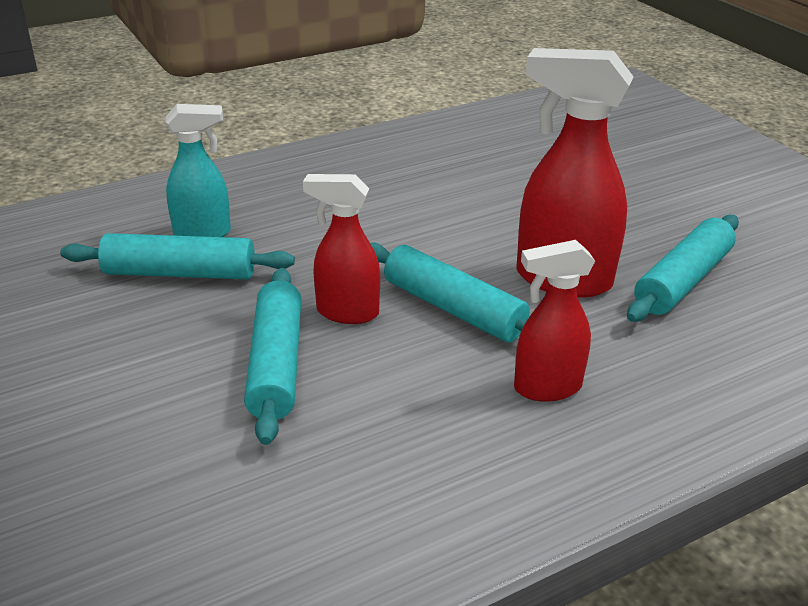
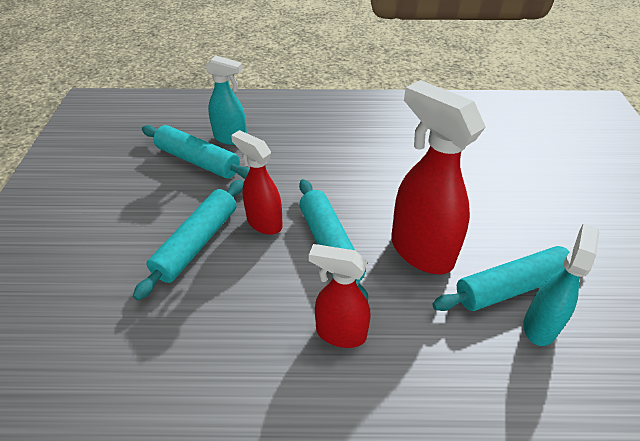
camera: 30 degrees right, 10 degrees up
(737, 304) = (540, 325): none -> turquoise spray bottle

